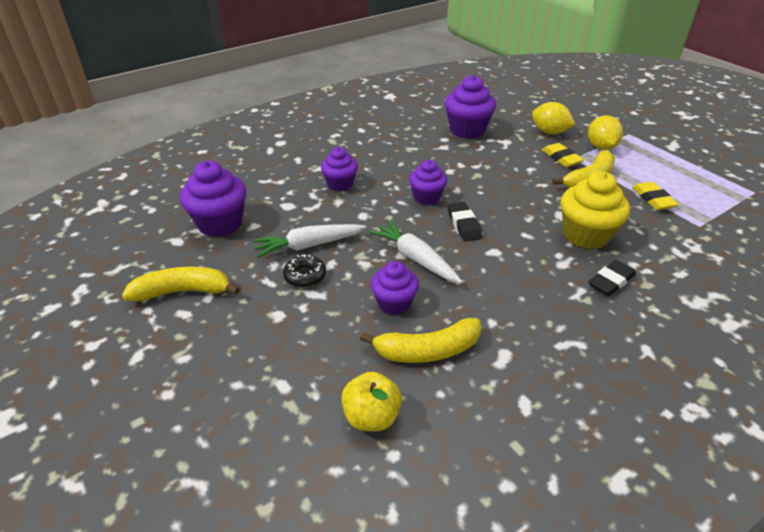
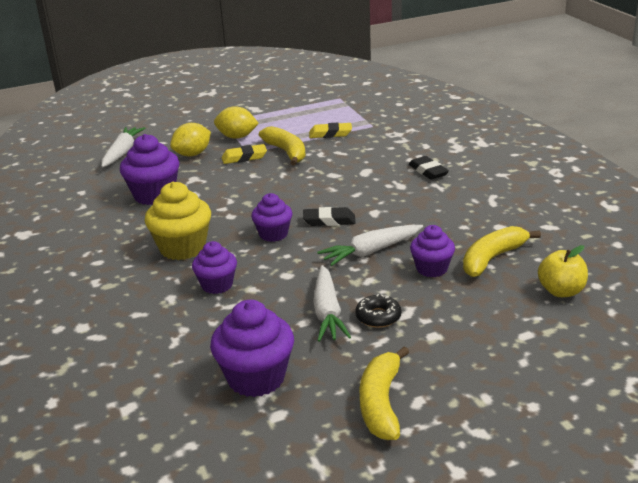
camera: 75 degrees left, 10 degrees down
(427, 350) = (492, 258): yellow banana -> yellow banana turned 135 degrees counterclockwise
(530, 102) = (122, 153): none -> white carrot
(585, 235) = (367, 169): yellow cupcake -> yellow cupcake (182, 248)

